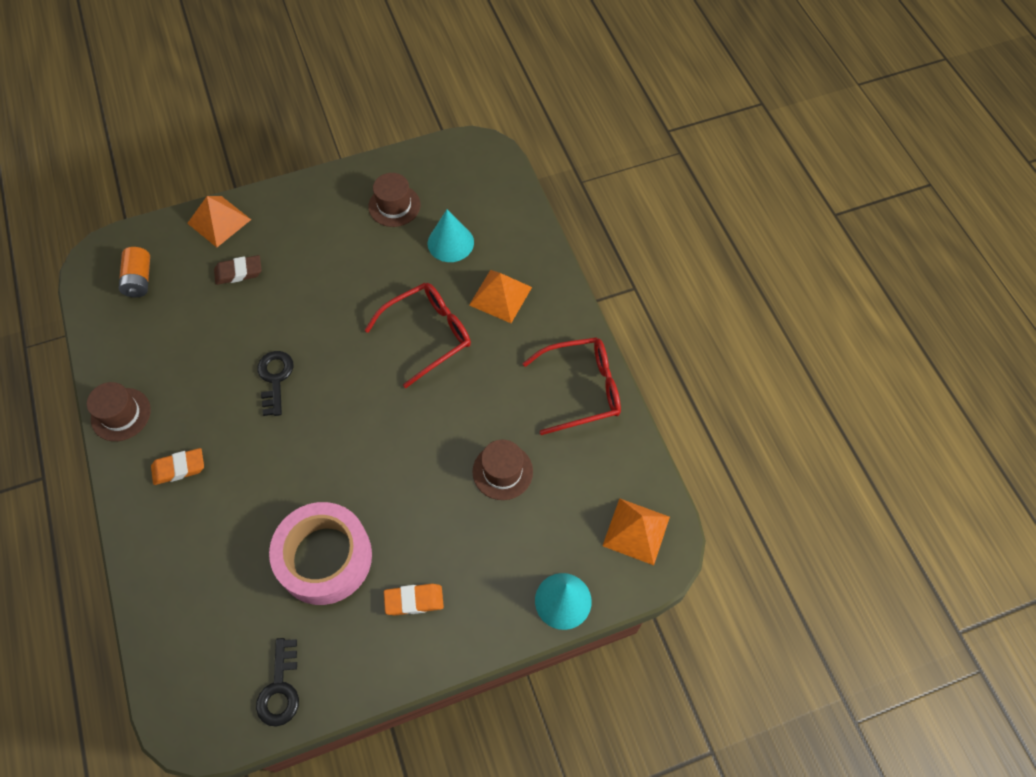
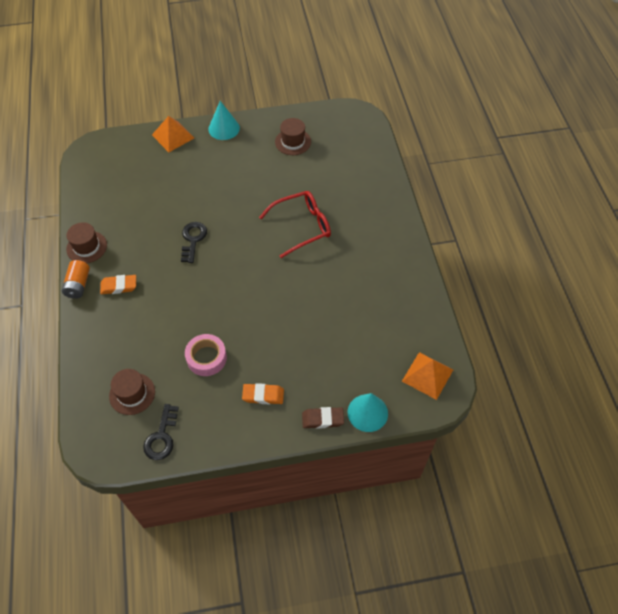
camera: 10 degrees right, 5 degrees down
(139, 279) = (114, 165): orange battery -> orange battery (78, 285)
(239, 272) = (180, 170): brown eraser -> brown eraser (322, 419)
(324, 557) = (206, 358): pink tape -> pink tape, size x0.60
(450, 242) = (327, 170): turquoise cone -> turquoise cone (224, 128)
(500, 296) = (356, 209): orange pyramid -> none
(502, 471) = (339, 322): brown hat -> brown hat (132, 394)
(581, 389) = (403, 277): red glasses -> none

